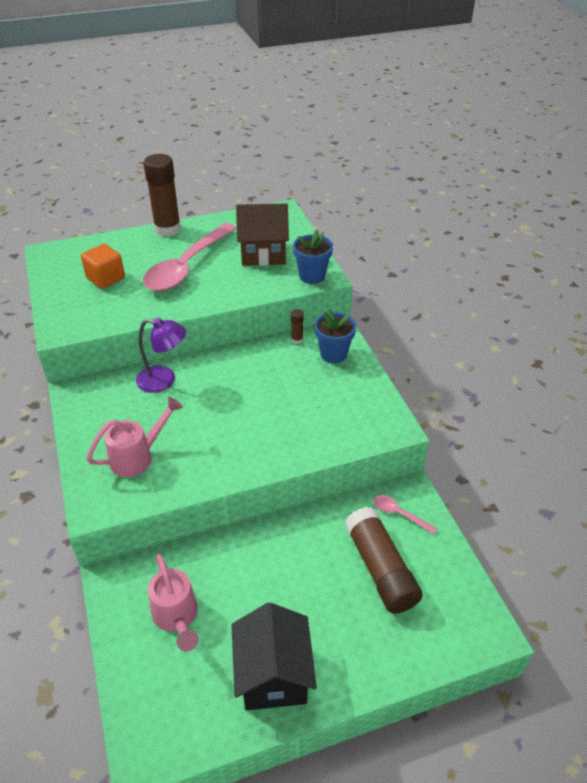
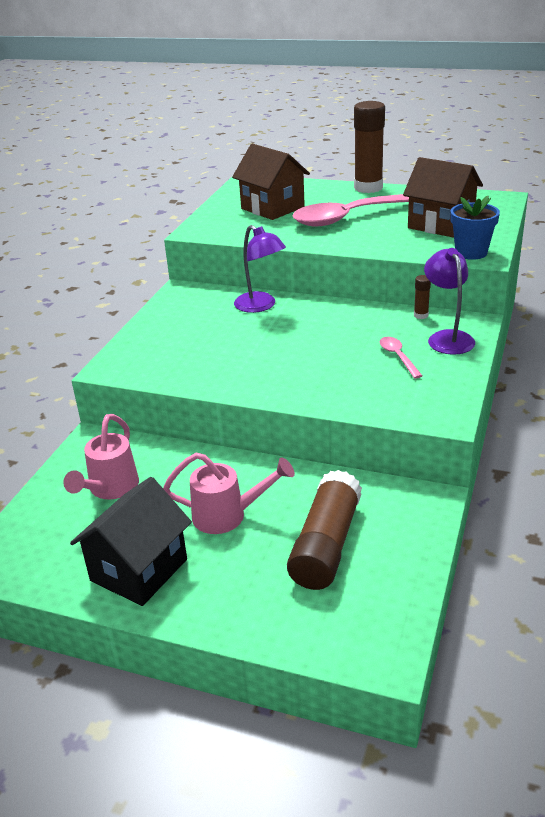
camera: 40 degrees right, 10 degrees down
(106, 278) = (272, 208): orange cube -> brown house
(138, 456) = (180, 349): pink watering can -> pink watering can (228, 516)
(333, 354) = (447, 338): blue flower pot -> purple lamp
(399, 514) = (397, 511): pink spoon -> pink spoon (398, 357)

